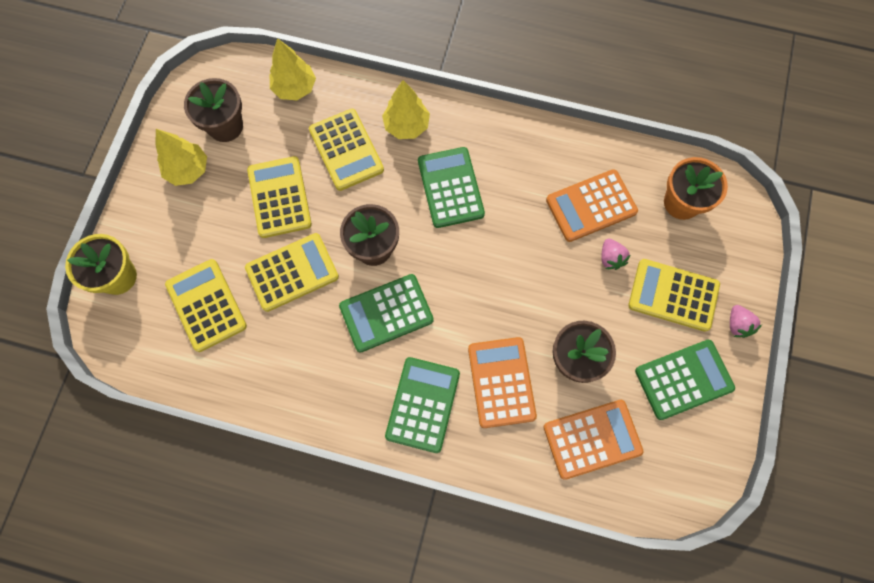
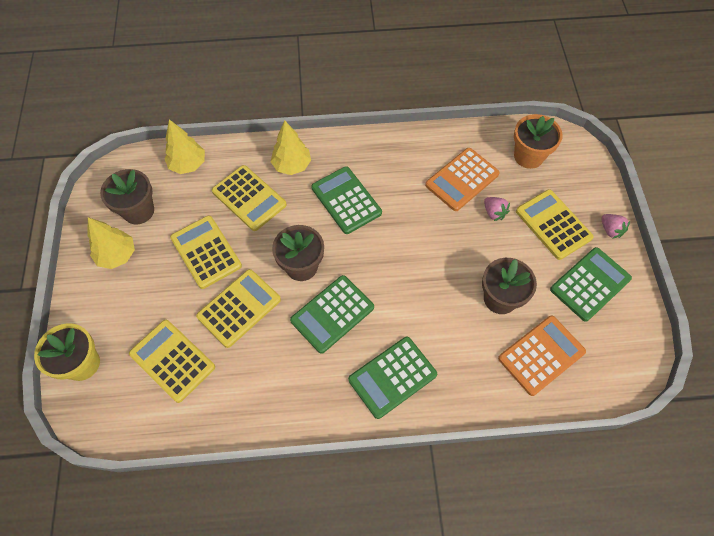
camera: 20 degrees left, 10 degrees down
(422, 404) = (392, 377): green calculator -> green calculator turned 120 degrees counterclockwise
(501, 382) = (449, 336): orange calculator -> none
(673, 295) = (553, 224): yellow calculator -> yellow calculator turned 60 degrees clockwise

